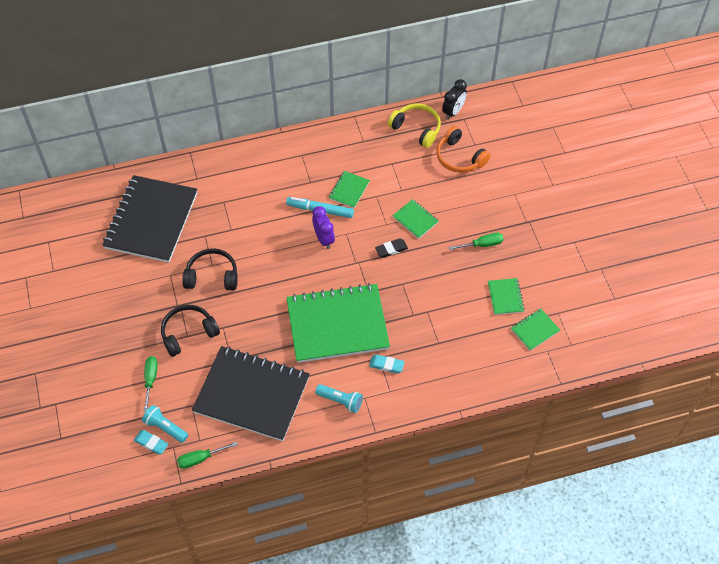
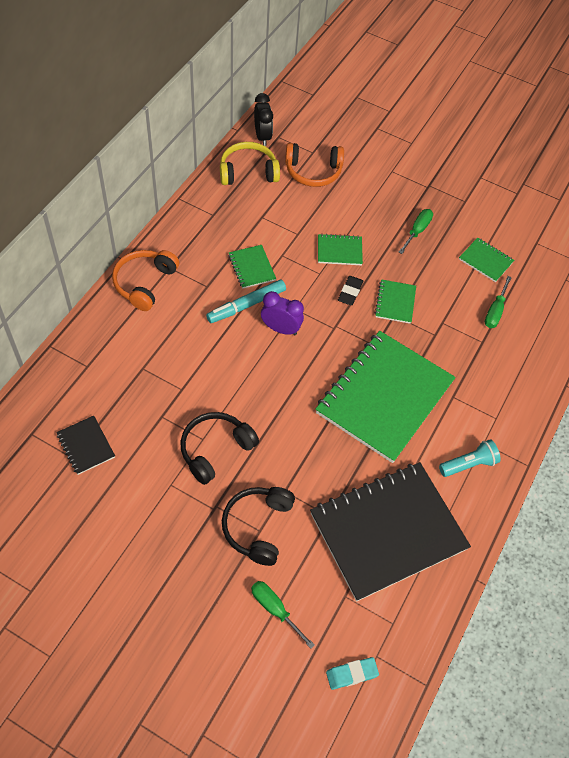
camera: 50 degrees left, 0 degrees up
(151, 220) = (85, 446): black notebook -> black notebook, size x0.42
(165, 427) = (346, 644): turquoise flashlight -> none
(201, 458) = (416, 641): green screwdriver -> green screwdriver (495, 311)
(277, 154) = (145, 283): none -> orange headphones
(386, 365) = (466, 397): turquoise eraser -> none
(535, 330) = (538, 270): green notebook -> green notebook (395, 302)

